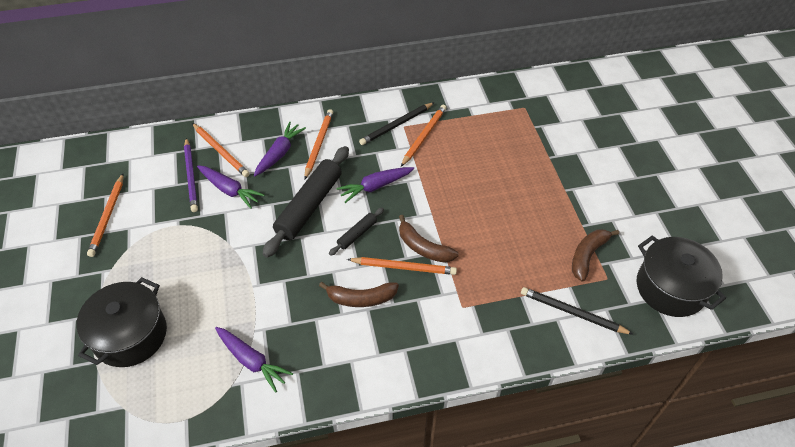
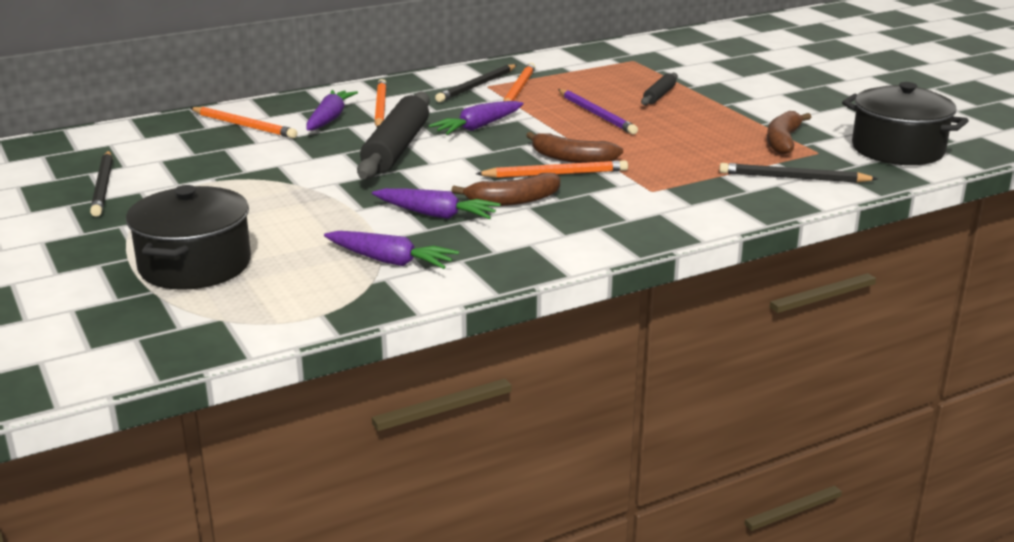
camera: 15 degrees left, 25 degrees down
(108, 216) = (103, 186): orange pencil -> black pencil
(191, 176) = (212, 146): purple pencil -> purple pencil (597, 114)
(229, 190) = (274, 149): purple carrot -> purple carrot (435, 214)
(357, 234) = (476, 160): black rolling pin -> black rolling pin (659, 95)

